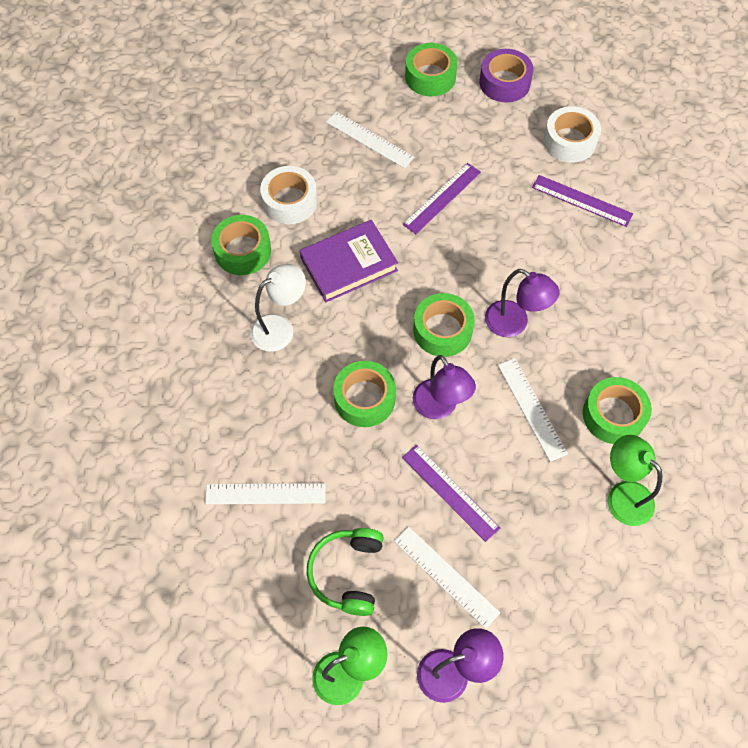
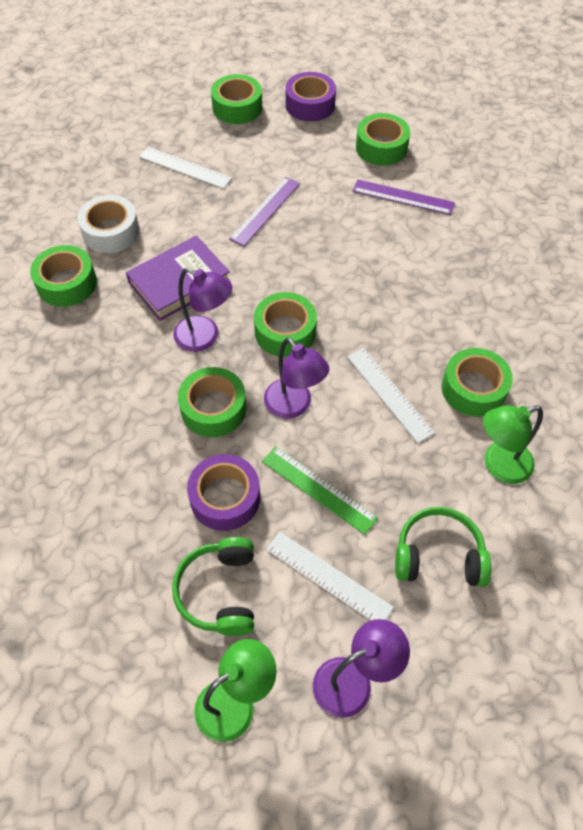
camera: 10 degrees left, 5 degrees down
(265, 493) = (117, 521): white ruler -> none
(280, 328) = (115, 351): white lamp -> none
(364, 487) = (225, 498): none -> purple tape
(450, 492) = (318, 489): purple ruler -> green ruler
(514, 324) = (357, 316): purple lamp -> purple lamp (205, 338)
(549, 572) = (438, 555): none -> green headphones
(569, 141) = (381, 147): white tape -> green tape
(622, 495) = (498, 465): green lamp -> green lamp turned 60 degrees counterclockwise

